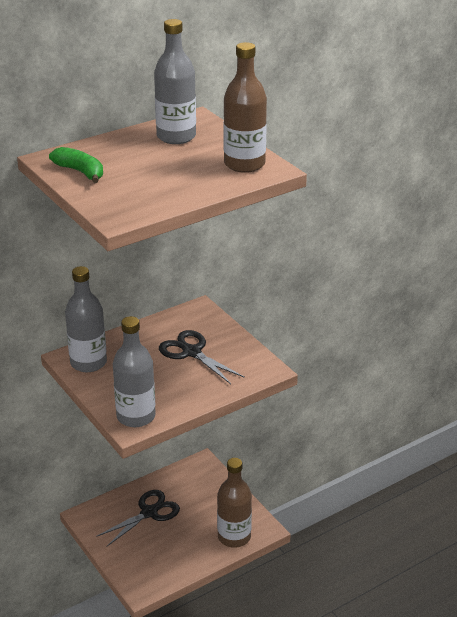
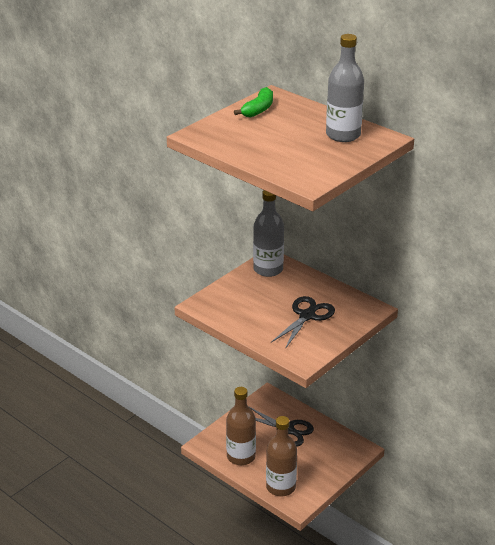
camera: 75 degrees right, 0 degrees up
(136, 416) = (212, 305): grey bottle -> none
(244, 164) = (311, 170): brown bottle -> brown bottle (241, 456)

